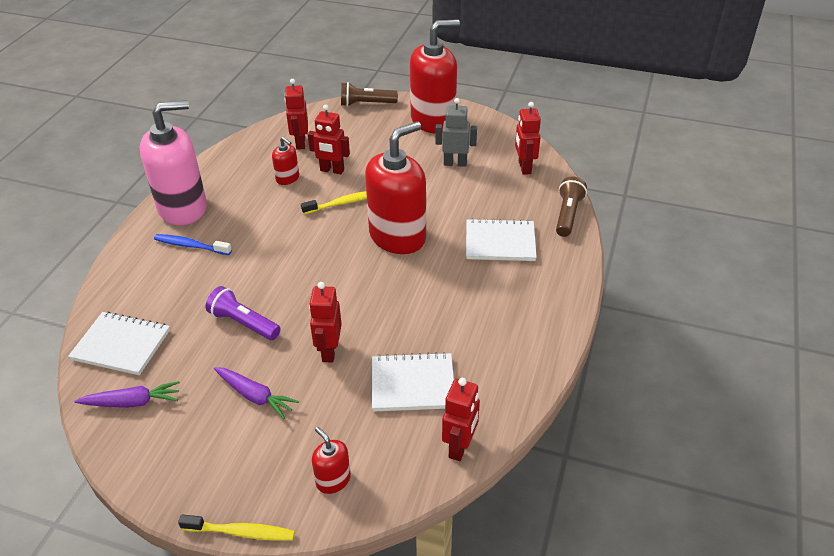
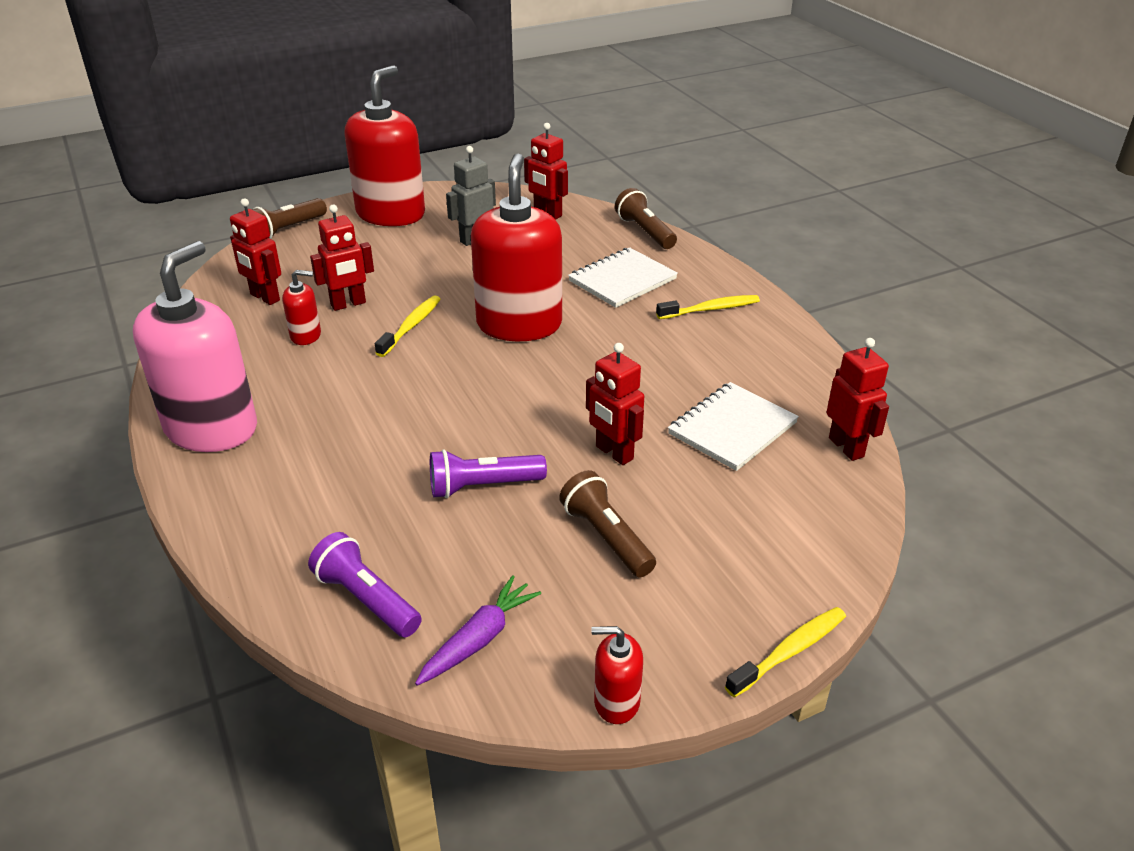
camera: 45 degrees left, 5 degrees down
(121, 345) = (367, 599): white notebook -> purple flashlight
(191, 246) = (289, 457): blue toothbrush -> none
(255, 396) = (606, 537): purple carrot -> brown flashlight
(333, 480) = (794, 547): red soap dispenser -> red soap dispenser (616, 701)
(524, 296) = (711, 309): none -> yellow toothbrush

